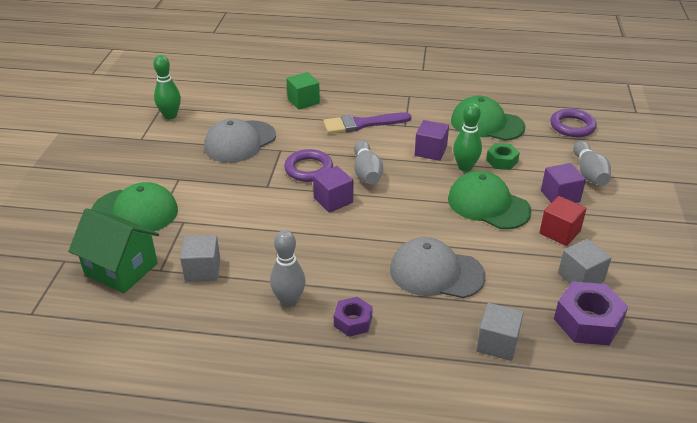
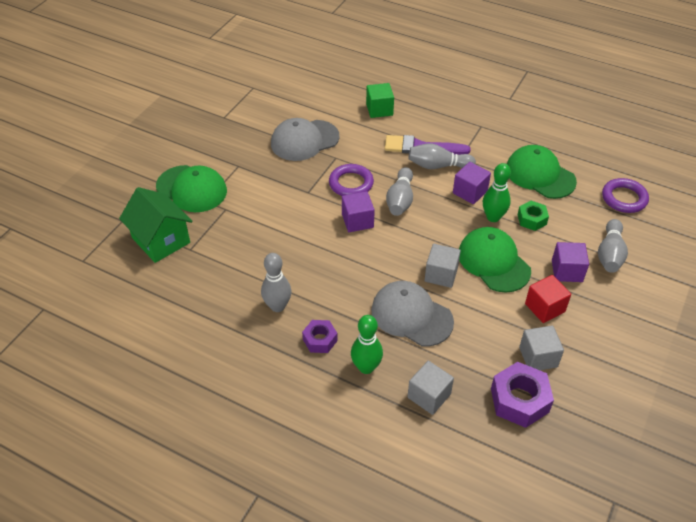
camera: 20 degrees right, 10 degrees up
(170, 116) = (257, 99): green bowling pin -> green bowling pin (366, 367)
(202, 270) = (222, 259): grey cube -> grey cube (441, 274)
(387, 136) = (438, 166): none -> grey bowling pin

